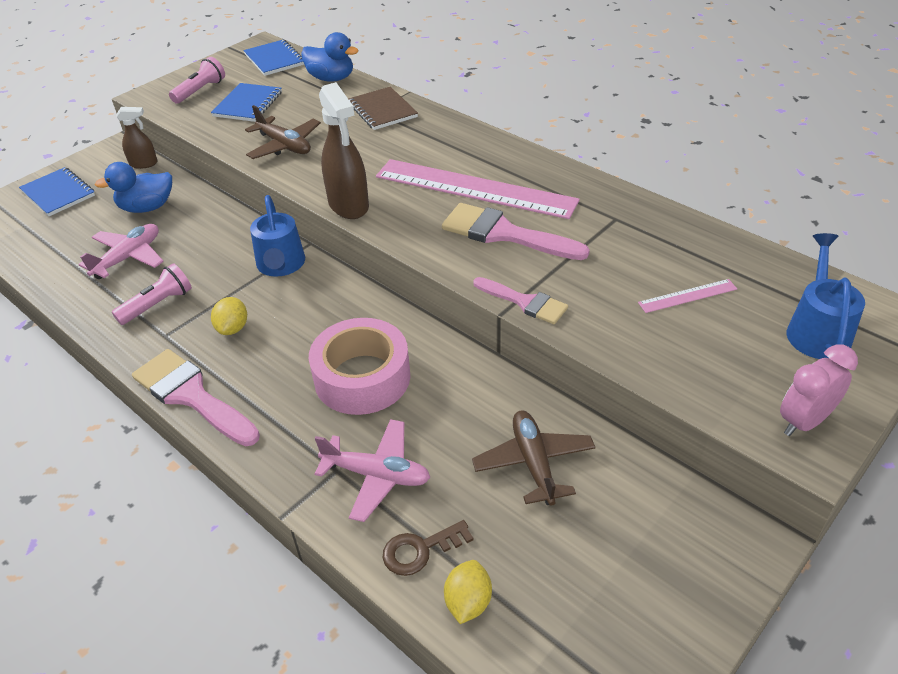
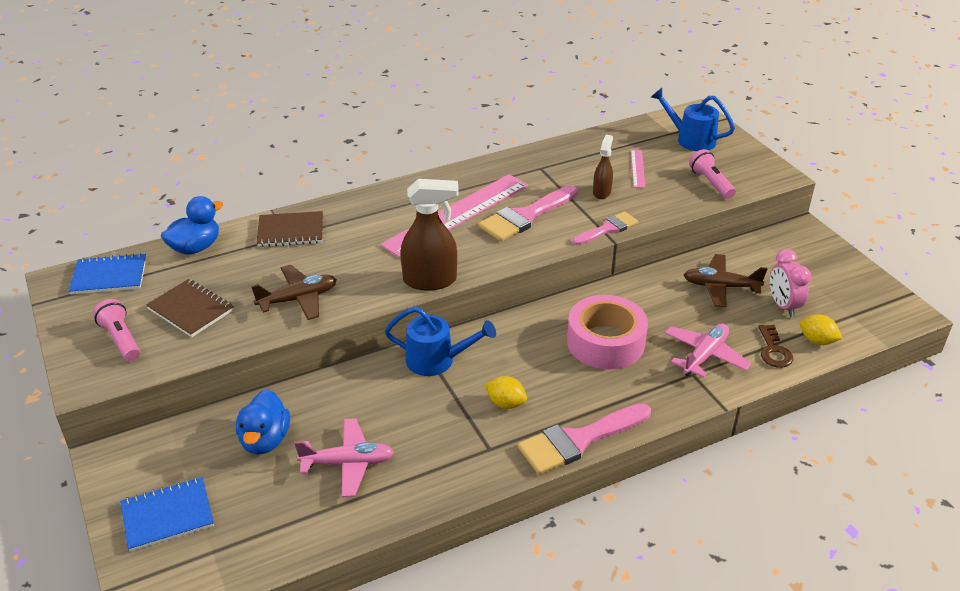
camera: 70 degrees left, 5 degrees down
(128, 257) = (348, 463): pink plane -> pink plane turned 120 degrees clockwise
(144, 164) = (170, 434): brown spray bottle -> brown spray bottle (601, 192)
(158, 304) = (441, 448): pink flashlight -> pink flashlight (711, 183)
(248, 104) = (191, 310): blue notebook -> brown notebook
(804, 421) = (758, 169): pink clock -> pink clock (783, 306)

